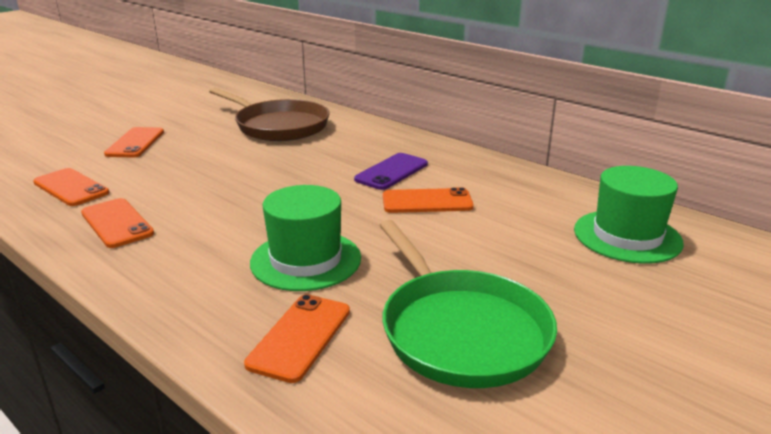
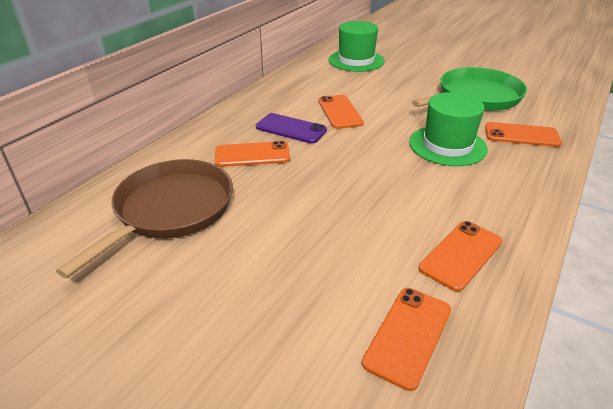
camera: 100 degrees left, 10 degrees up
(135, 143) = (240, 334): orange phone -> orange phone (252, 155)

